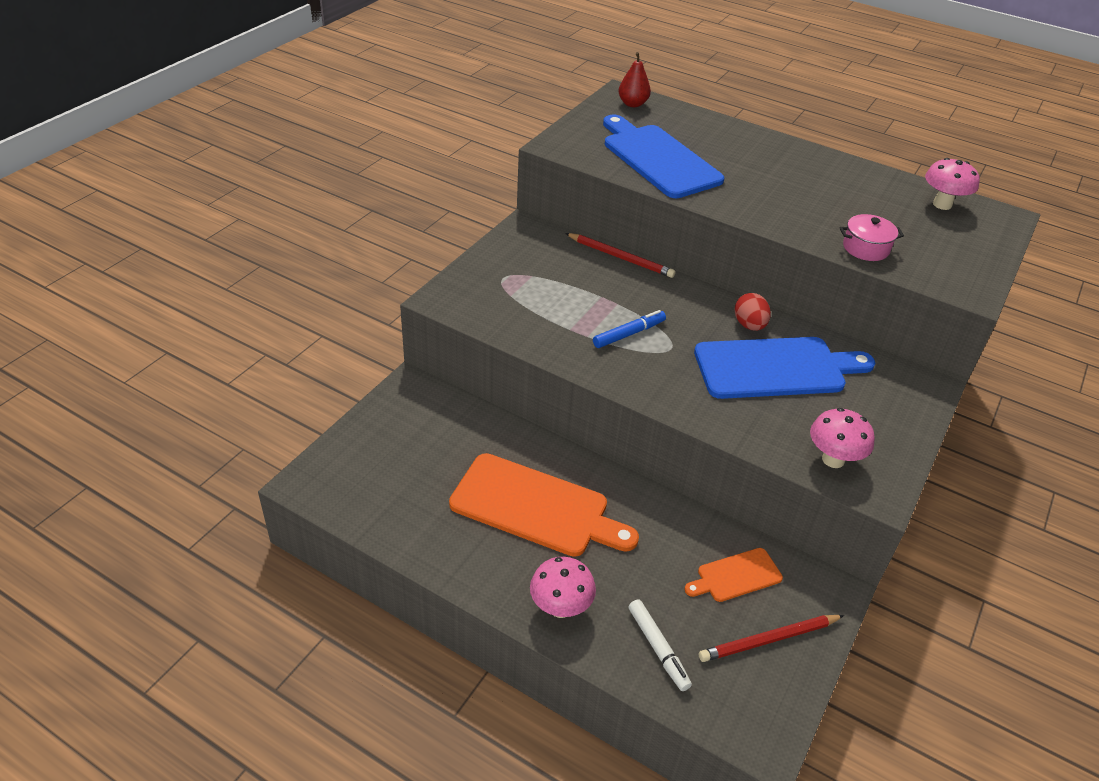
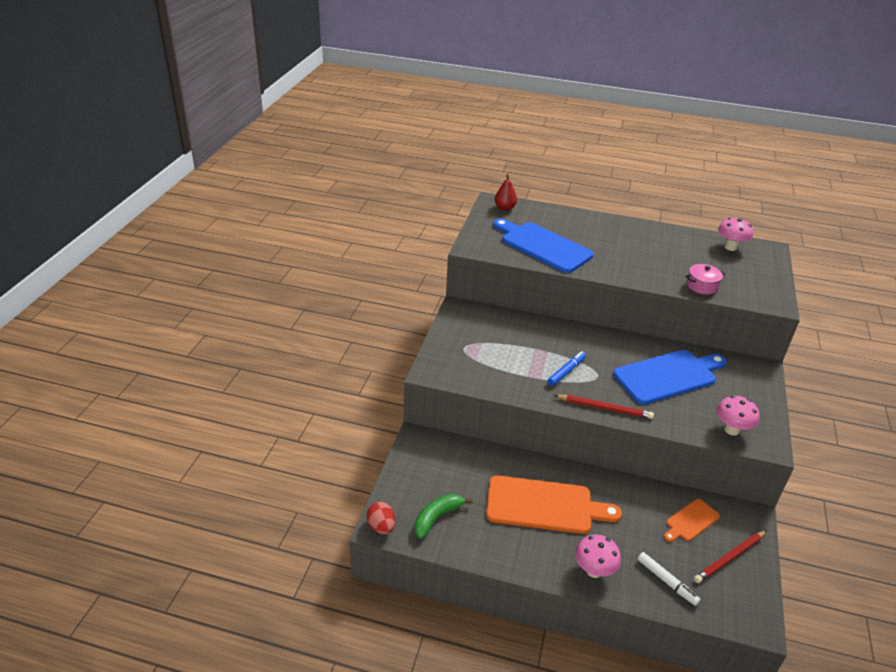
camera: 15 degrees left, 5 degrees down
(383, 489) = (437, 518): none -> green banana
(620, 257) = (533, 318): red pencil -> red pencil (604, 408)
(749, 325) = (638, 350): red egg -> red egg (381, 526)

